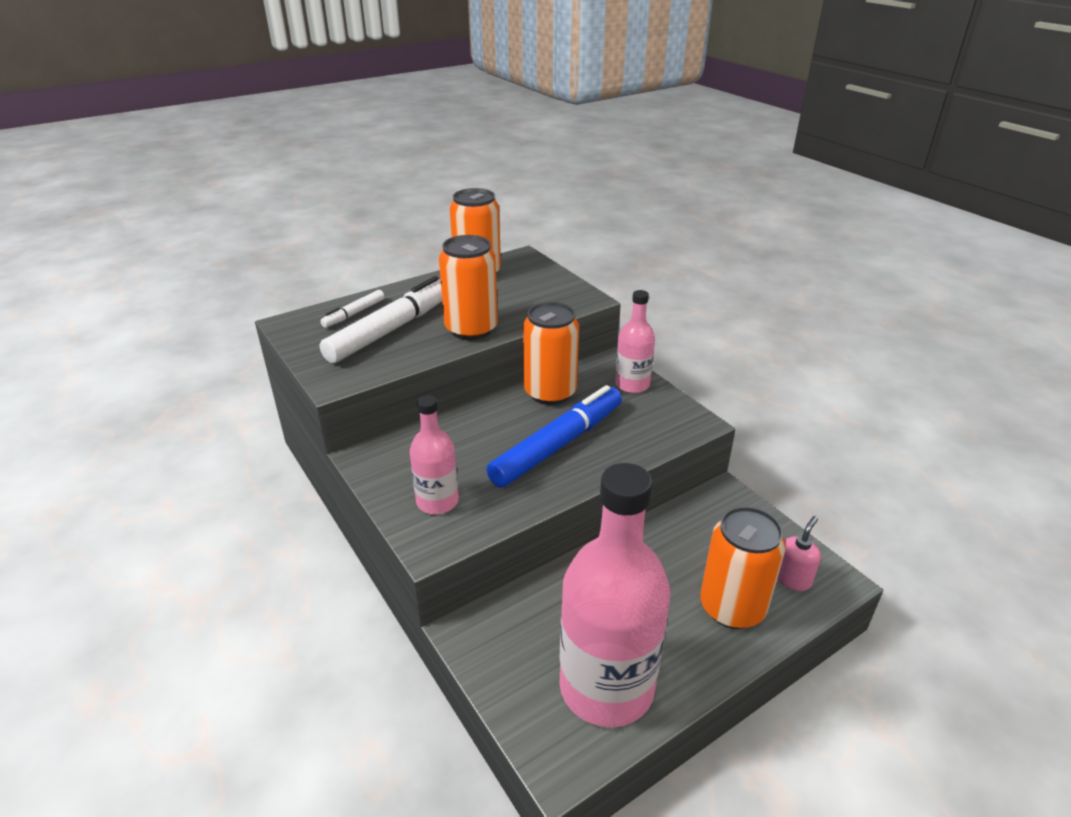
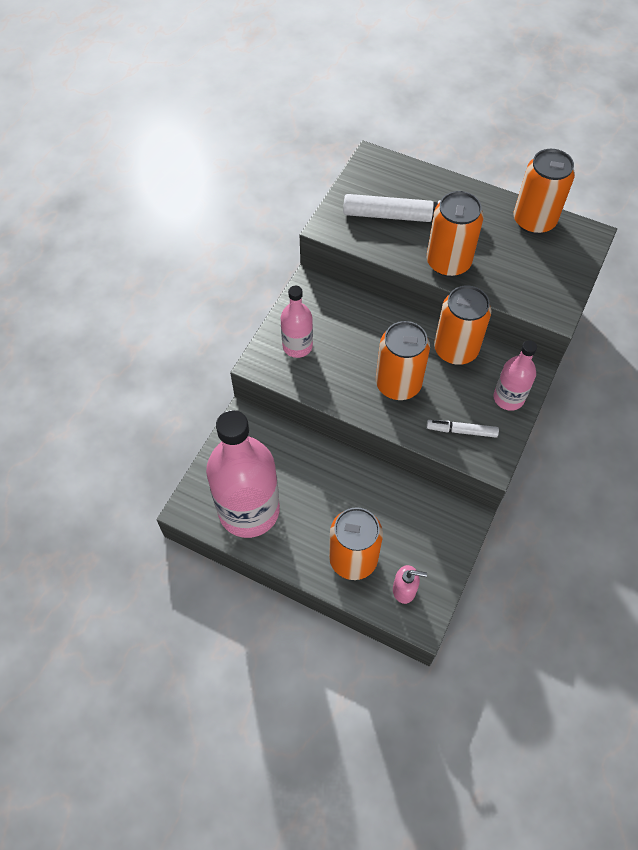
camera: 60 degrees right, 25 degrees up
(354, 314) = (412, 185): white marker -> white marker (461, 431)
(558, 445) = (398, 384): blue marker -> orange can

